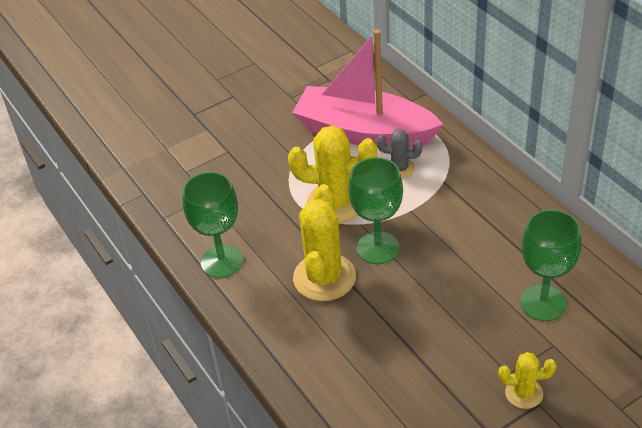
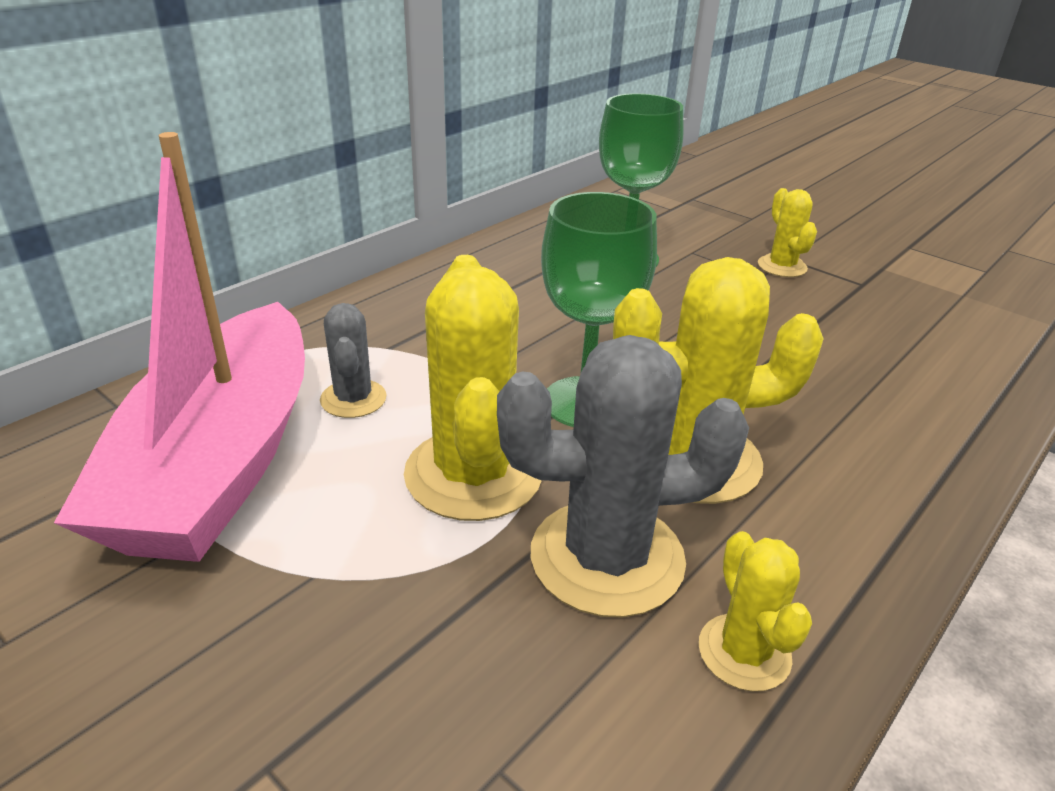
camera: 110 degrees left, 10 degrees down
(222, 261) = (744, 652): green goblet -> yellow cactus
(276, 235) = (607, 557): none -> grey cactus

